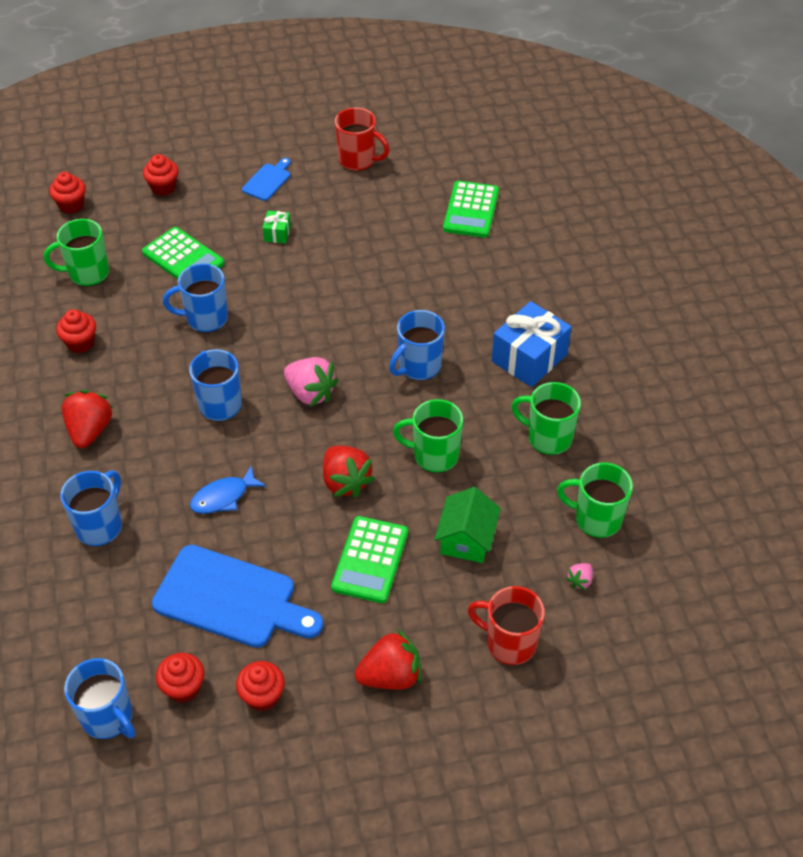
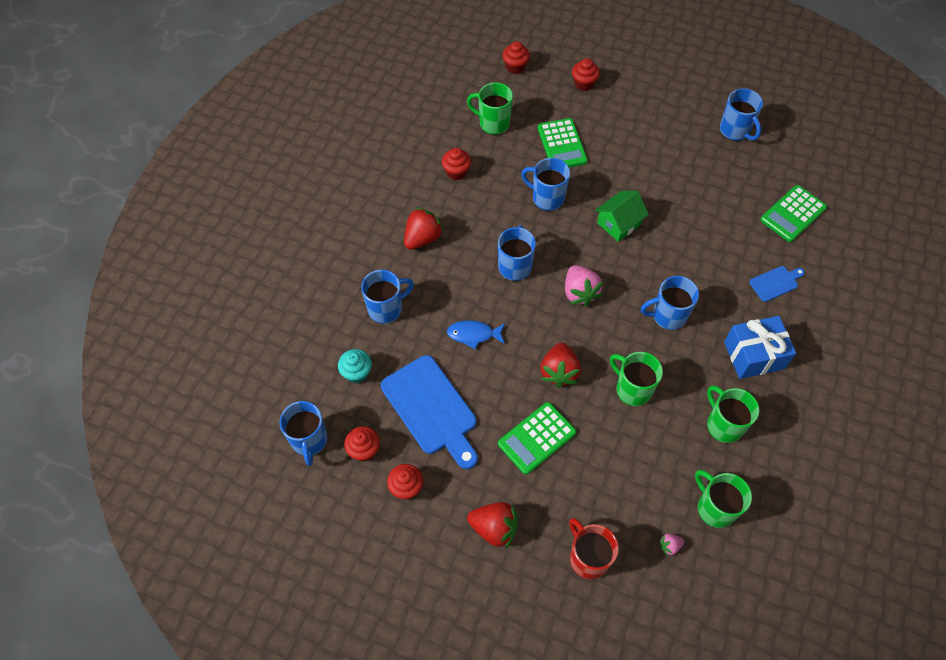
camera: 35 degrees right, 10 degrees up
(114, 612) = (357, 373): none -> turquoise cupcake
(268, 181) = (659, 114): blue cutting board -> blue cutting board (775, 283)
(277, 234) = (638, 159): green gift -> none
(358, 160) = (735, 131): red mug -> blue mug
(466, 539) = (611, 464): green house -> green house (618, 223)

